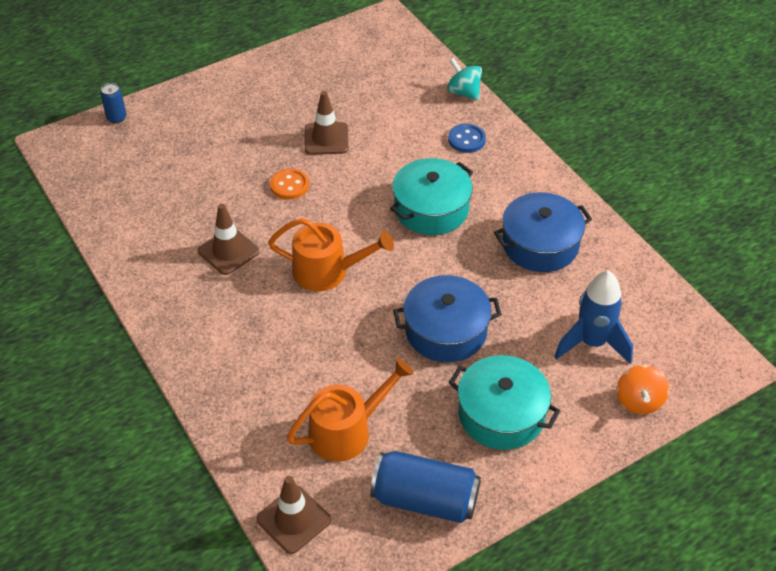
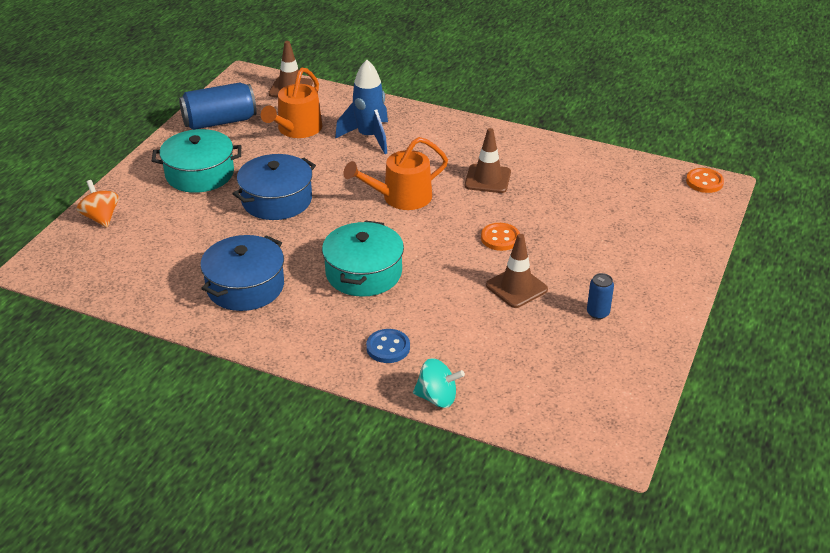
camera: 145 degrees right, 10 degrees down
(60, 152) = (704, 182): none -> orange button
(116, 118) = (708, 223): blue can -> blue can (598, 313)
(592, 343) = (156, 237): blue rocket -> blue rocket (369, 137)

